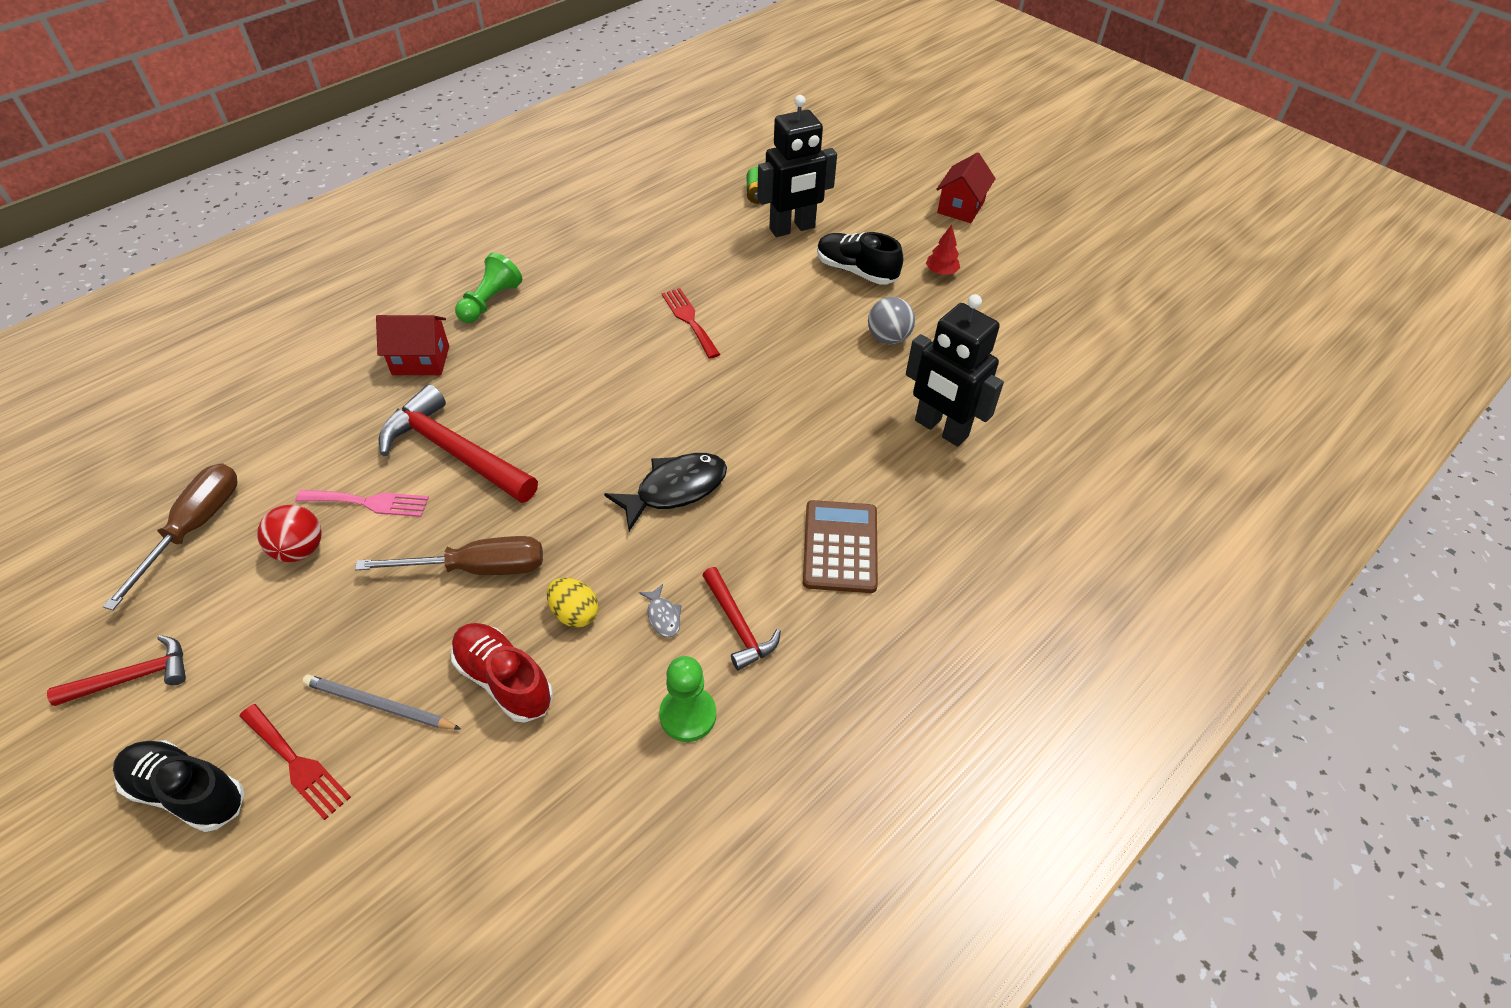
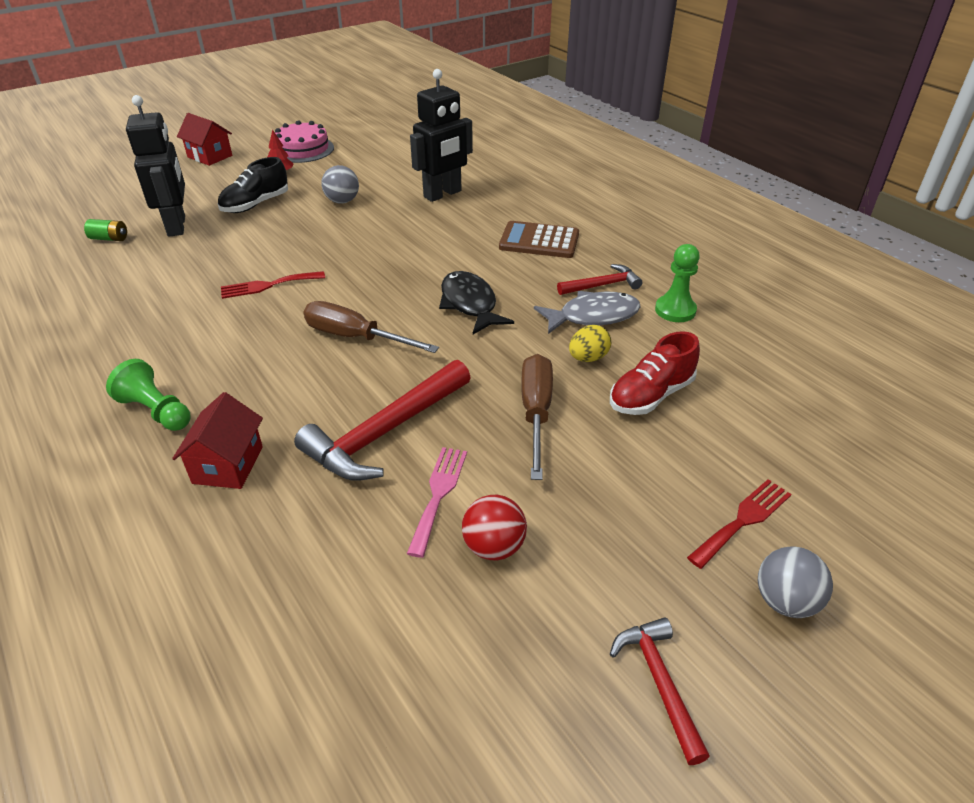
camera: 80 degrees left, 10 degrees down
(188, 792) = (785, 601): black shoe -> grey ball
(194, 528) = (441, 661): brown screwdriver -> brown screwdriver (355, 337)
(379, 705) = (679, 469): grey pencil -> none
(663, 616) = (593, 316): grey fish -> grey fish, size x2.19
(1015, 275) = (303, 149): none -> pink cake

